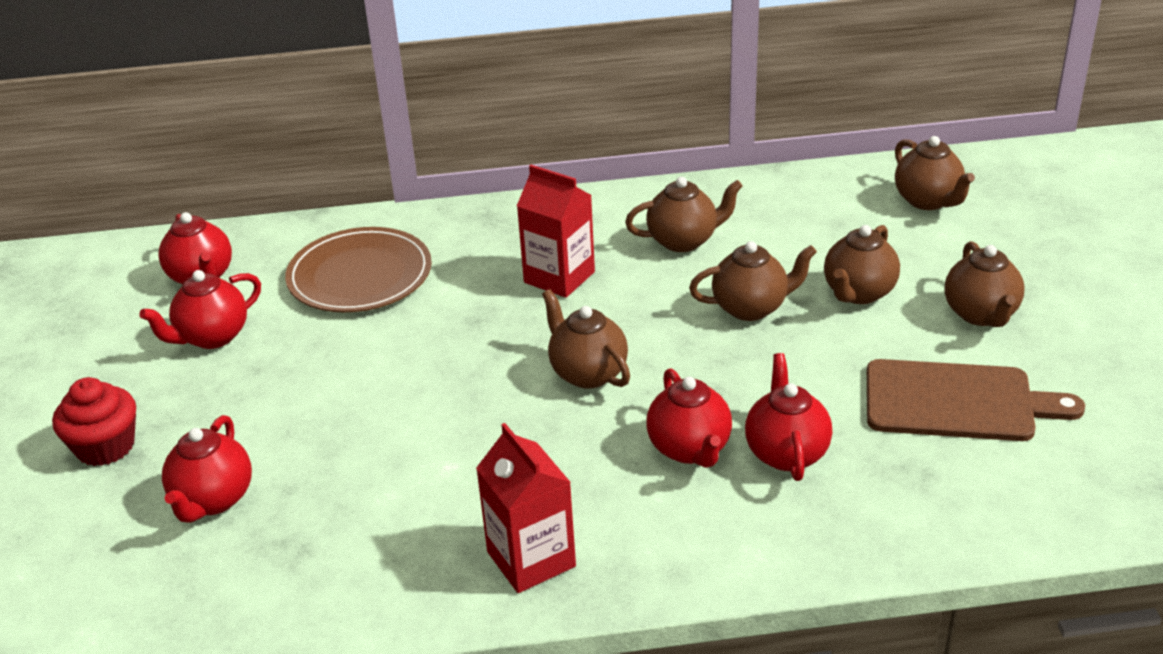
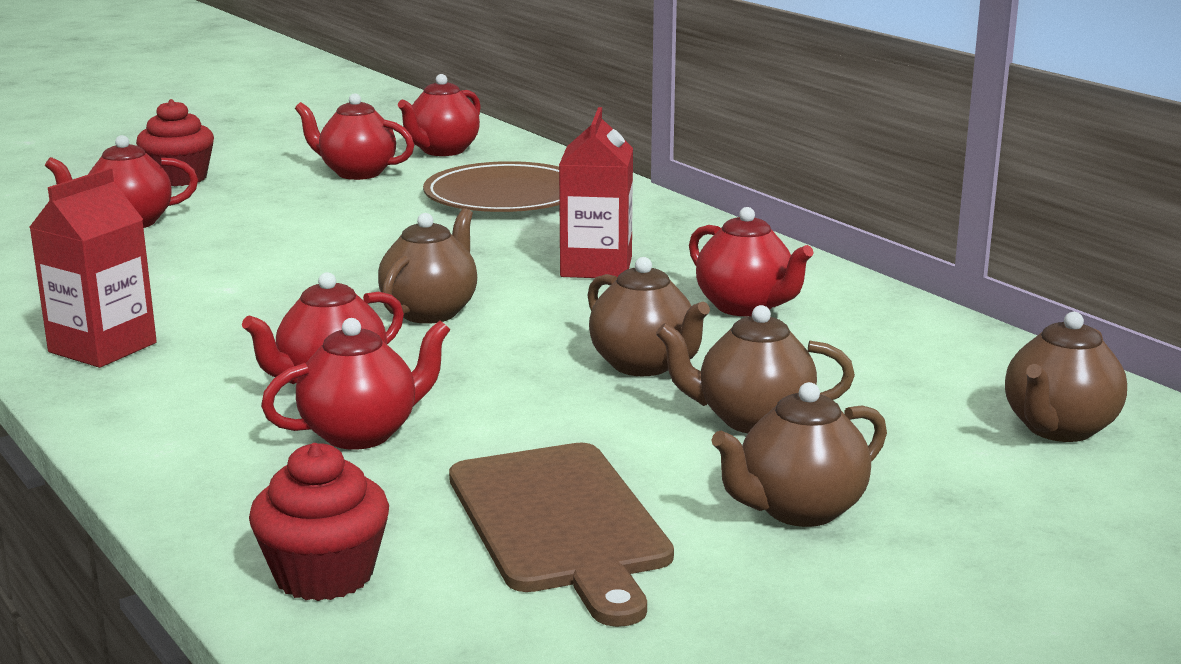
camera: 60 degrees right, 15 degrees down
(683, 241) = (745, 307): brown teapot -> red teapot
(981, 510) = (324, 575): none -> red cupcake

